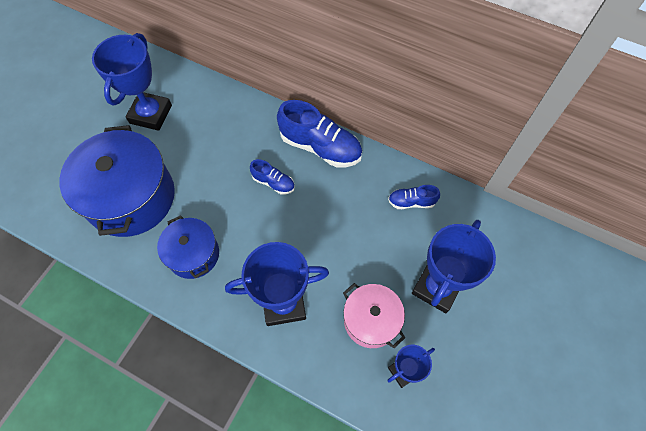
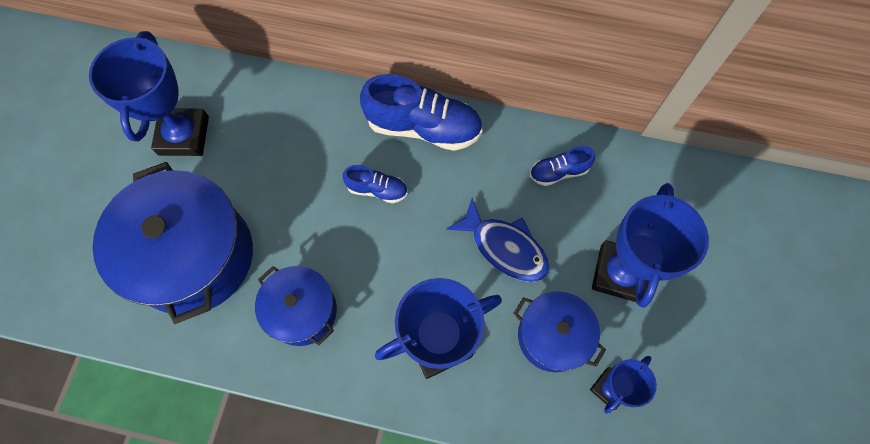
camera: 15 degrees left, 5 degrees up
(354, 246) = (504, 247): none -> blue fish
(371, 320) = (552, 336): pink pot -> blue pot

